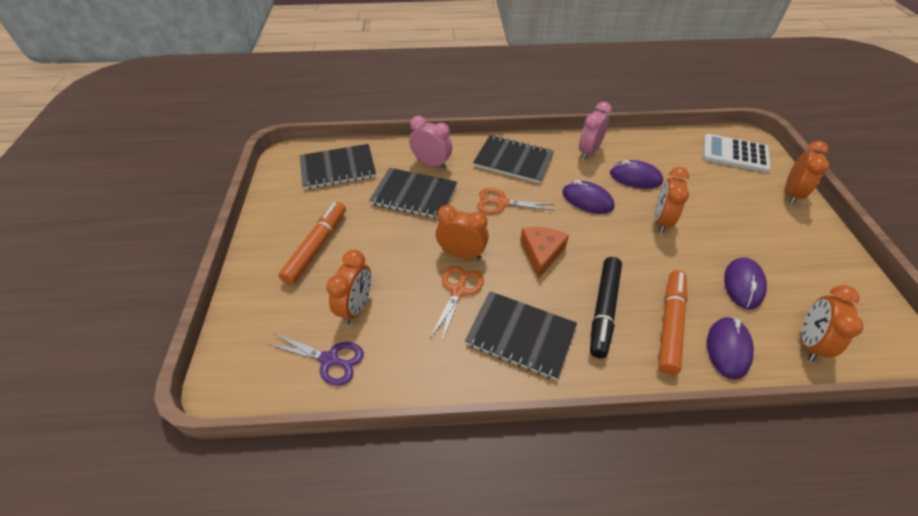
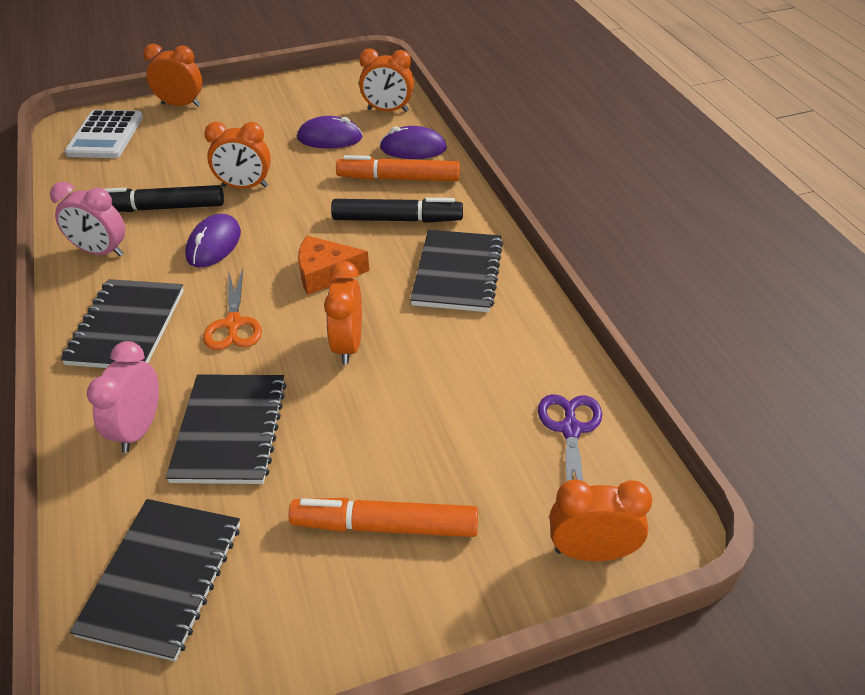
camera: 105 degrees left, 5 degrees down
(338, 168) = (162, 579): black notebook -> black notebook turned 45 degrees clockwise
(356, 307) = (481, 430): orange clock -> orange clock (591, 551)
(458, 291) = (413, 335): orange scissors -> none
(635, 177) = (161, 208): purple mouse -> black marker

